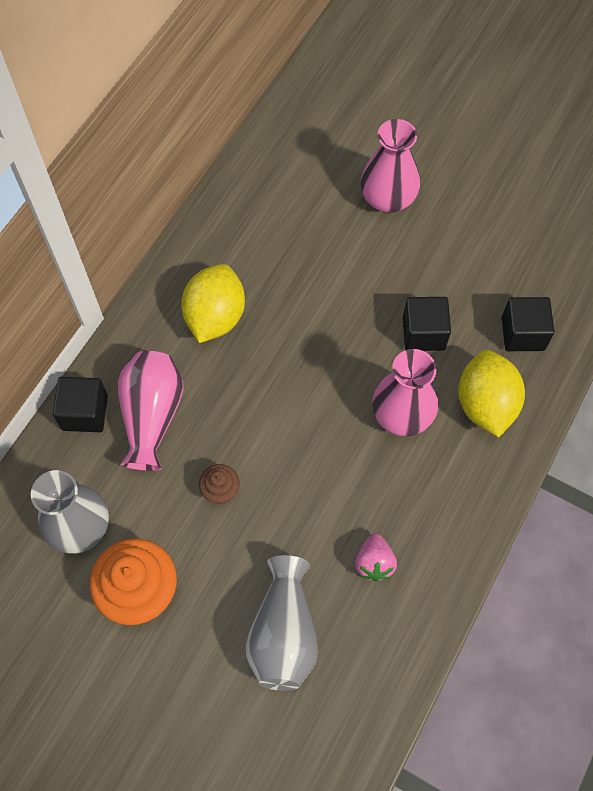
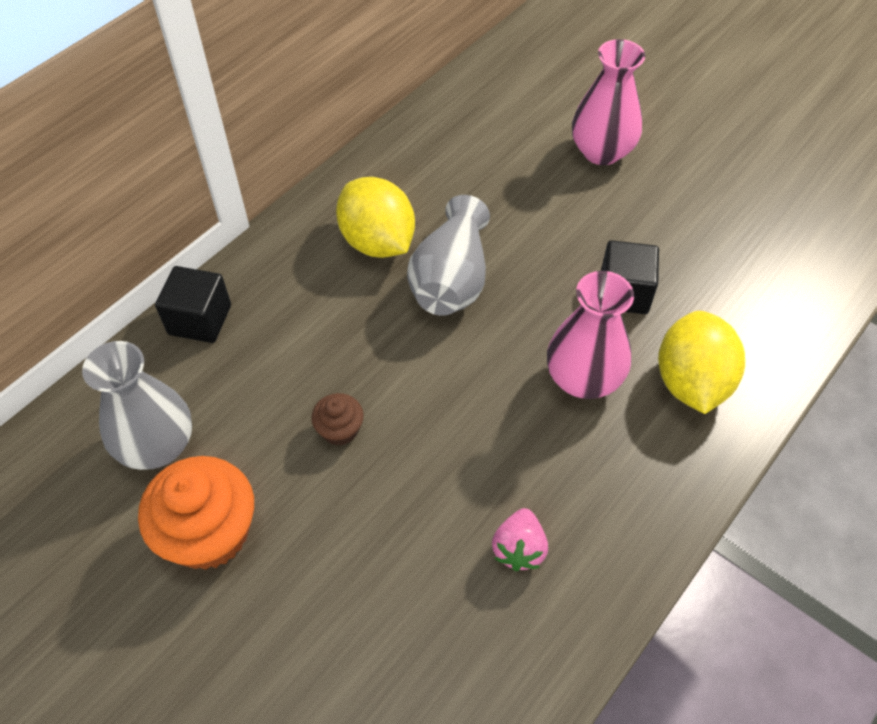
camera: 10 degrees right, 10 degrees down
(152, 416) = (278, 335): pink vase -> none
(215, 317) = (377, 242): yellow lemon -> yellow lemon turned 60 degrees counterclockwise
(283, 633) = (381, 619): grey vase -> grey vase (451, 280)
(522, 333) = (747, 310): black cube -> none

